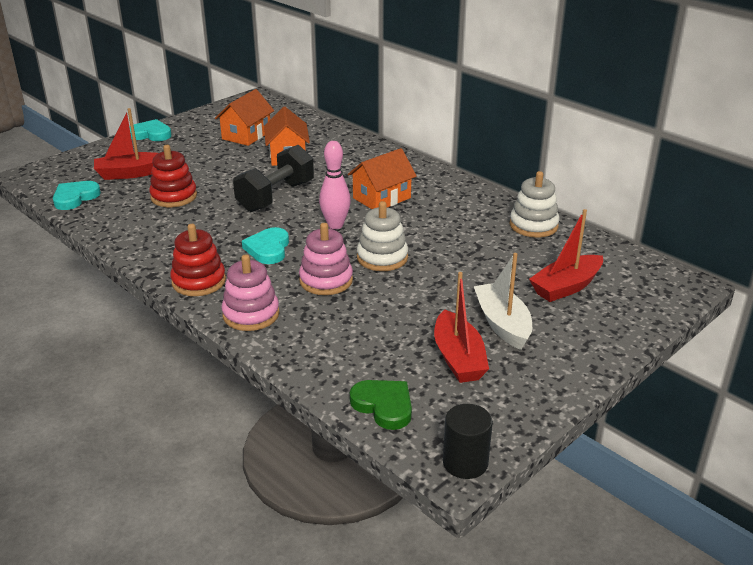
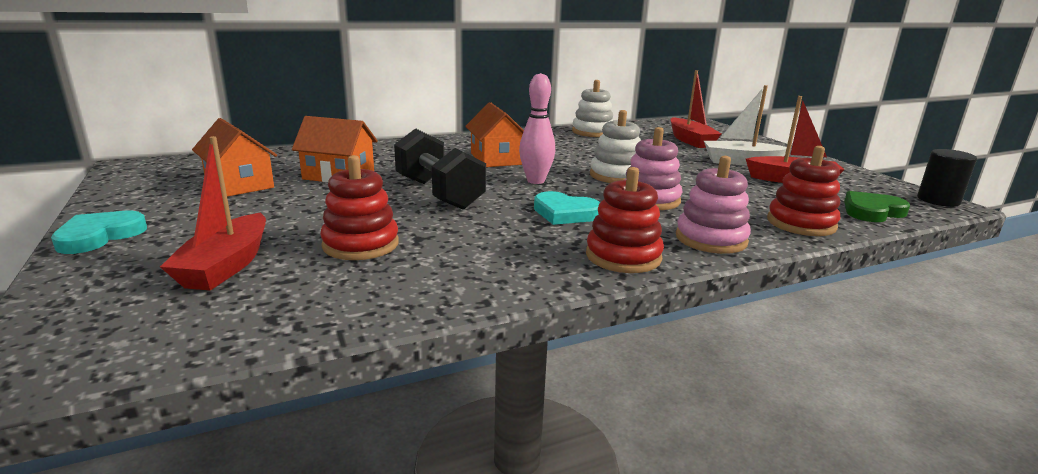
camera: 70 degrees left, 10 degrees down
(75, 197) = (242, 324): turquoise heart -> none
(316, 359) = (801, 223): none -> red stacking toy

